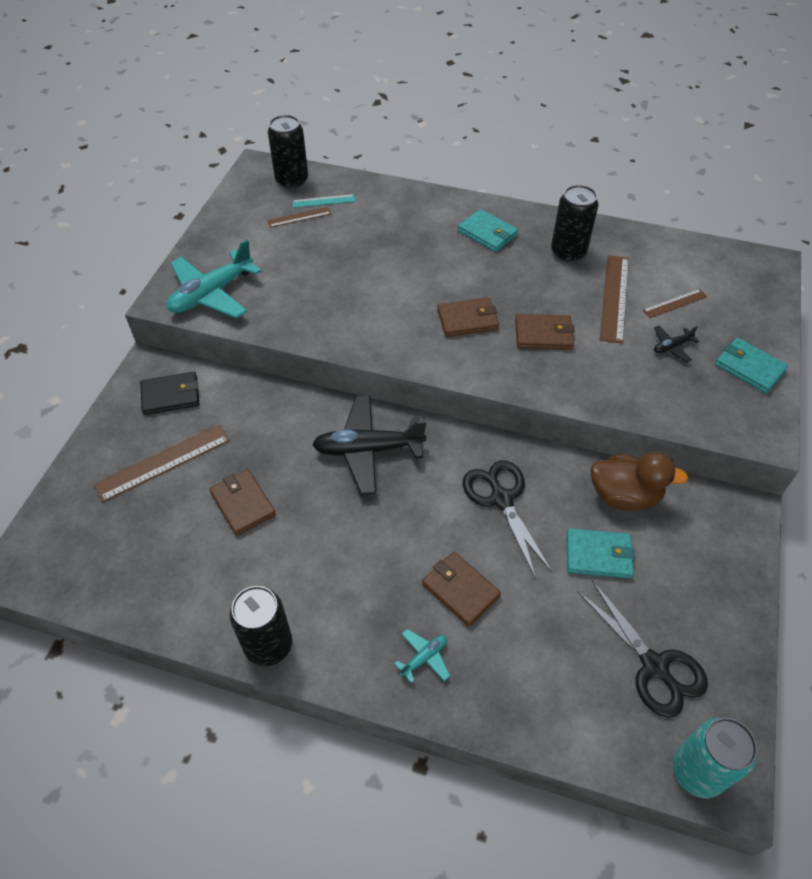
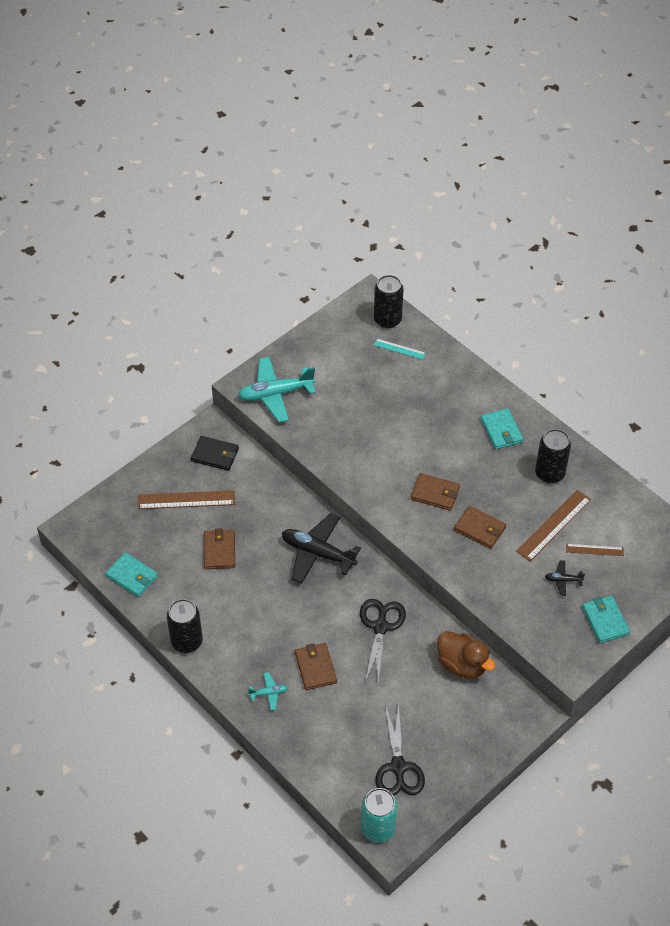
camera: 30 degrees right, 0 degrees up
(299, 217) = (373, 356): brown ruler -> none
(598, 555) = (415, 691): turquoise wallet -> turquoise wallet (132, 576)

